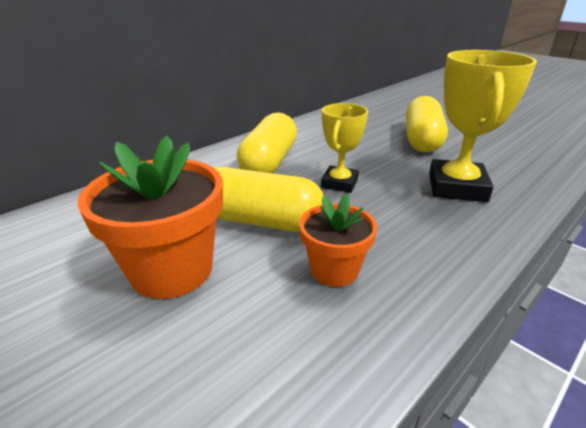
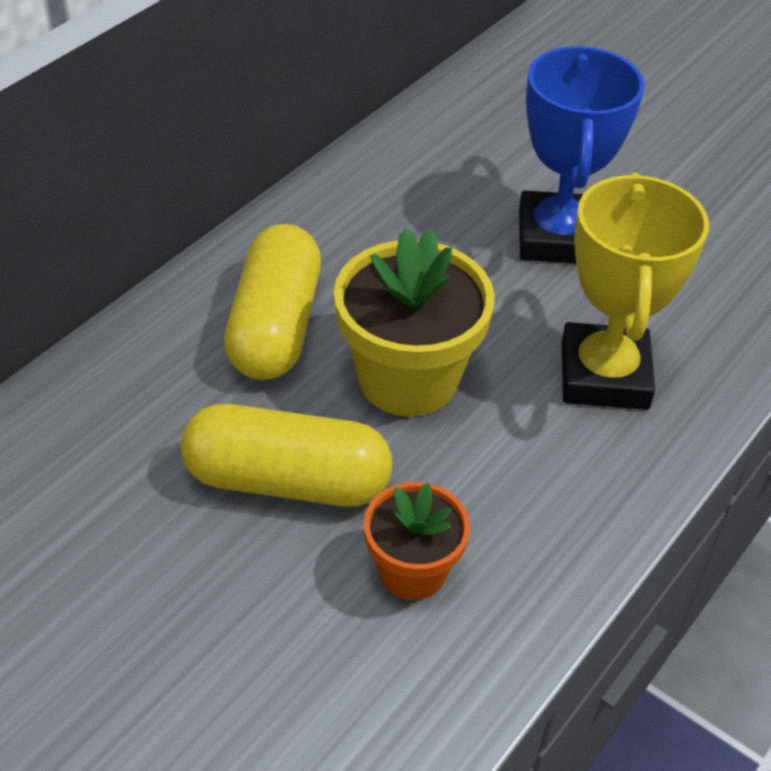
camera: 10 degrees left, 15 degrees up
(172, 270) = (178, 592): orange flower pot -> none
(339, 183) = (408, 379): yellow trophy -> yellow flower pot
(422, 140) = (557, 237): yellow capsule -> blue trophy

